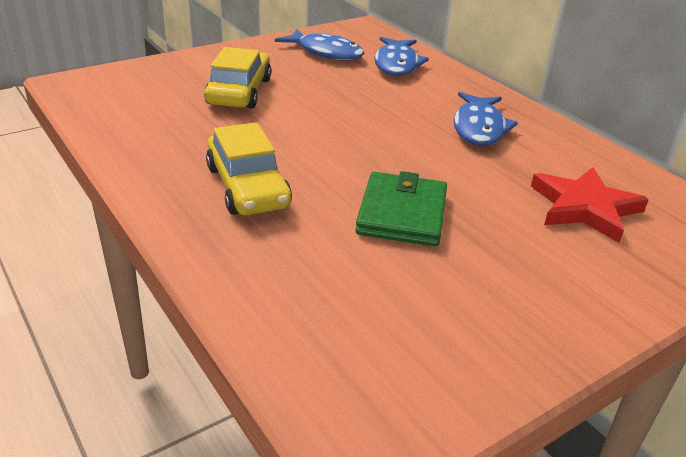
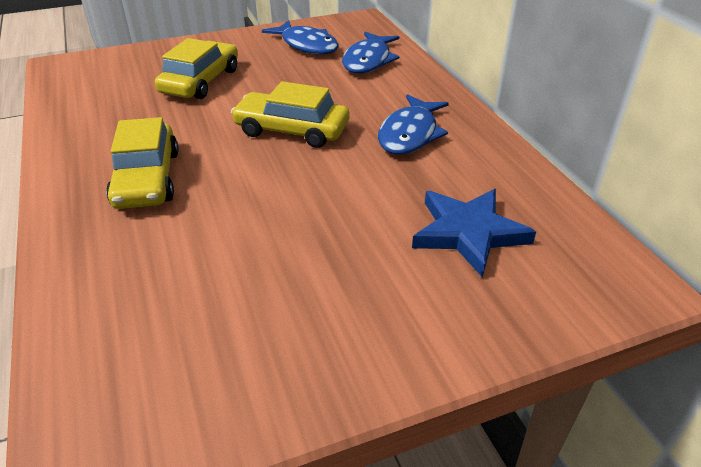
camera: 15 degrees right, 5 degrees up
(364, 131) = (292, 130): none -> yellow car
(402, 213) = (274, 220): green wallet -> none
(584, 207) = (468, 233): red star -> blue star

